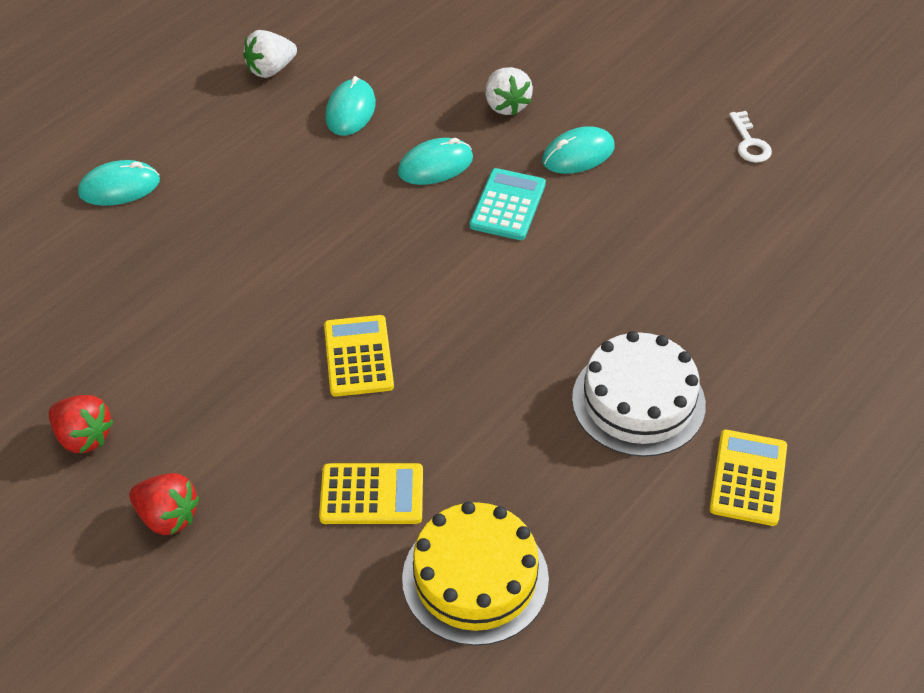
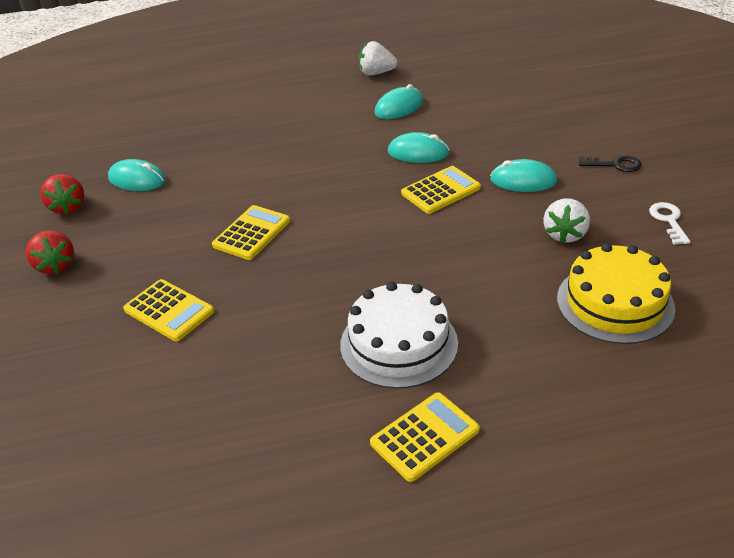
camera: 40 degrees right, 10 degrees down
(119, 187) = (229, 100): turquoise mouse -> turquoise mouse (137, 179)
(475, 578) = (168, 392): yellow cake -> yellow cake (615, 303)
(506, 105) = (503, 137): white strawberry -> white strawberry (565, 234)
(507, 205) = (440, 190): turquoise calculator -> yellow calculator
(647, 95) = (615, 165): none -> black key
(749, 143) = (668, 221): white key -> white key turned 150 degrees clockwise

